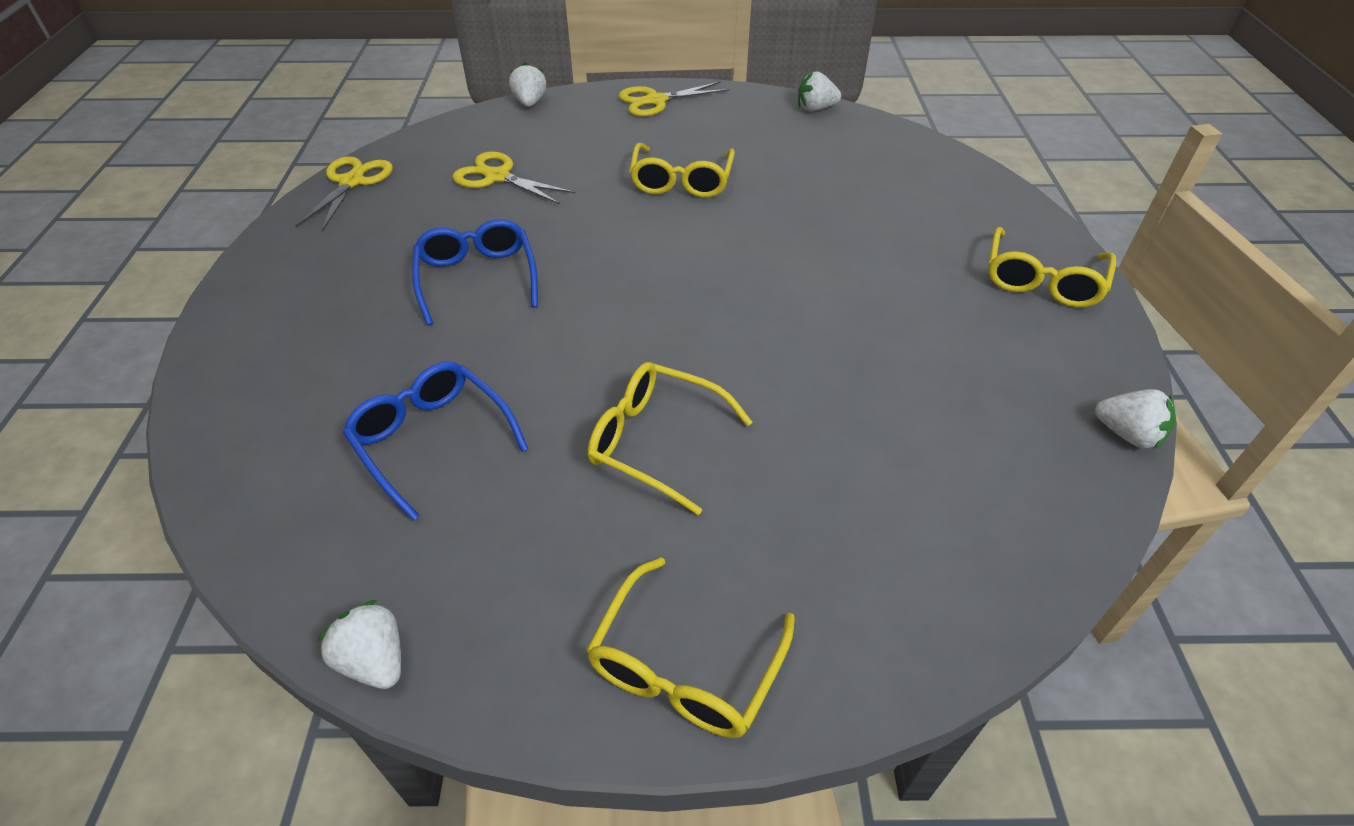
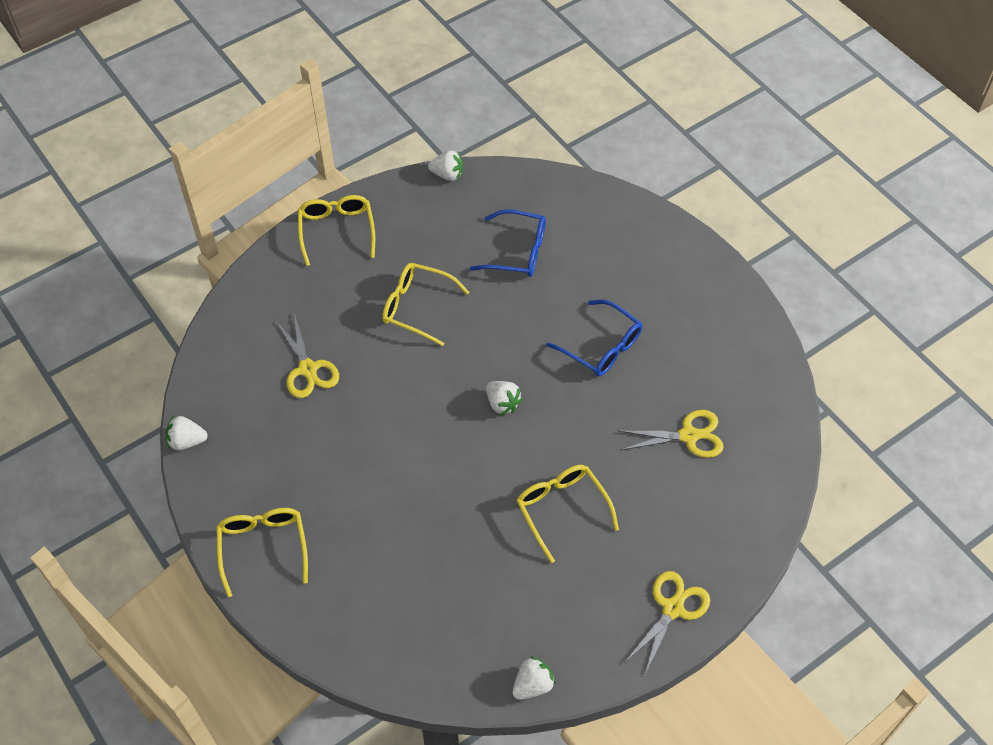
camera: 145 degrees right, 10 degrees up
(352, 182) = (773, 373): yellow scissors -> yellow scissors (308, 369)
(530, 102) = (767, 538): white strawberry -> white strawberry (502, 403)
(656, 441) = (417, 307): yellow glasses -> yellow glasses turned 150 degrees counterclockwise

